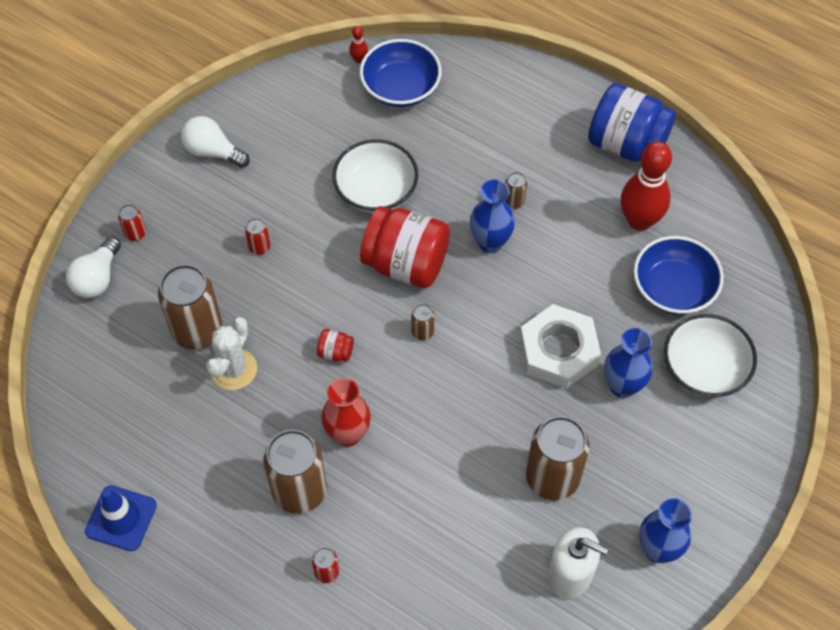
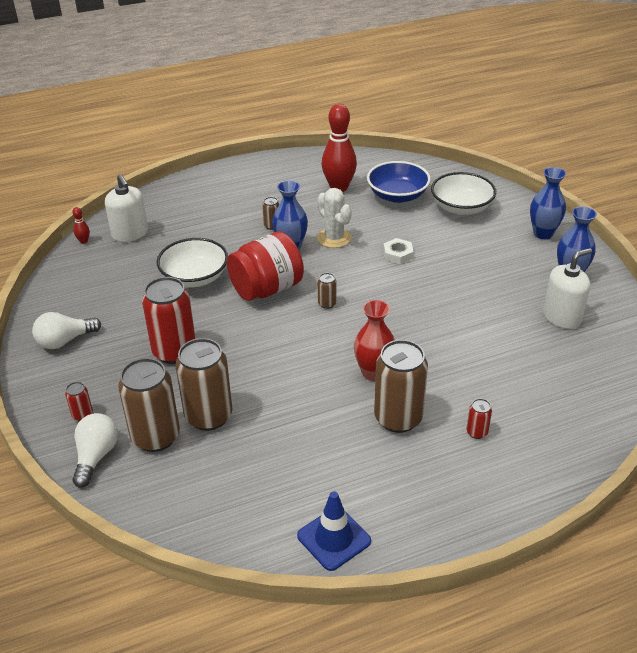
camera: 55 degrees left, 20 degrees down
(97, 278) = (96, 456): white light bulb -> white light bulb turned 135 degrees counterclockwise
(233, 369) = (263, 410): white cactus -> white cactus (334, 238)
(259, 247) = (174, 351): red can -> red can, size x2.27
(336, 352) = (302, 351): red jar -> none
(400, 88) = (130, 233): blue bowl -> white soap dispenser
(552, 478) = (487, 295): brown can -> brown can (155, 437)
(558, 351) = (398, 254): white nut -> white nut, size x0.51
(622, 386) = (446, 241): blue vase -> blue vase (543, 233)
(626, 144) = (281, 170): blue jar -> none

